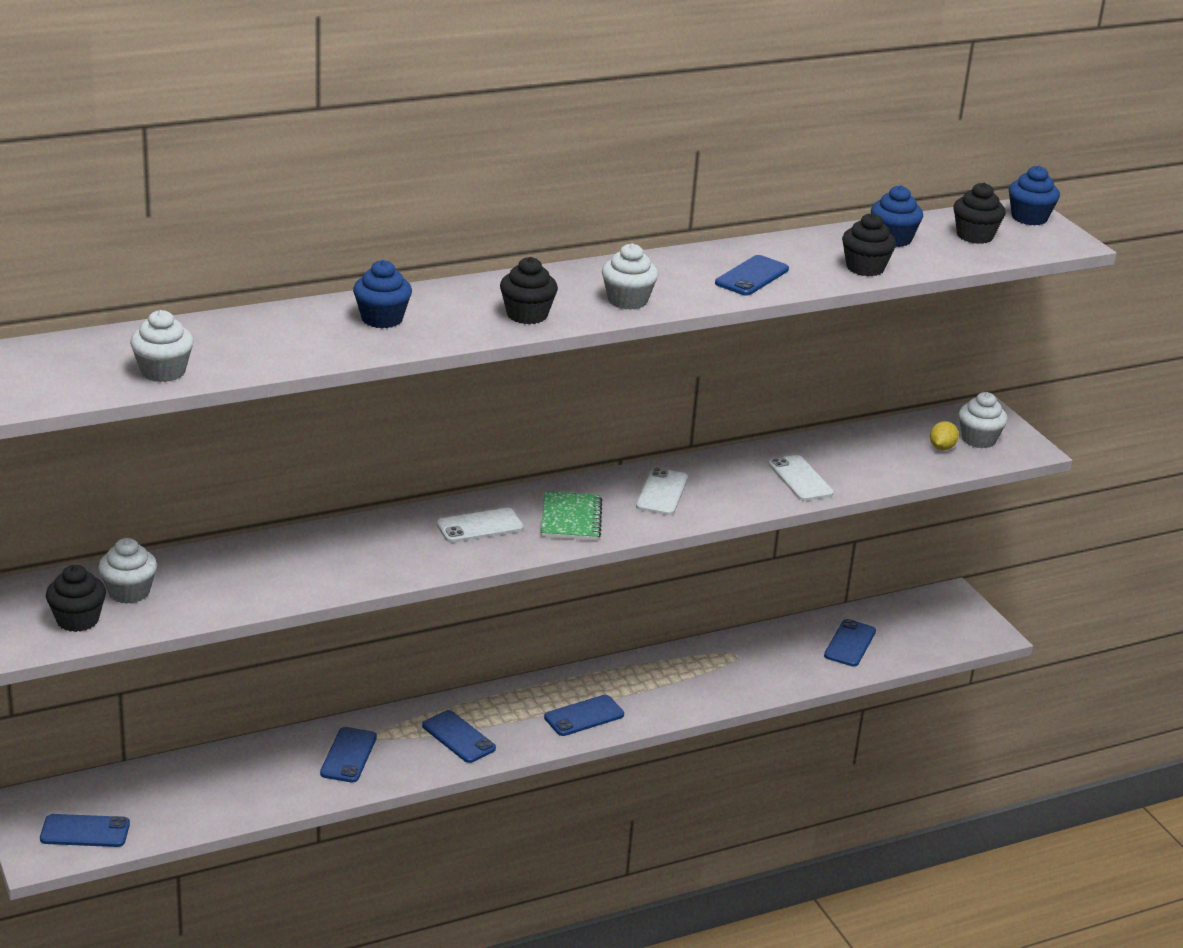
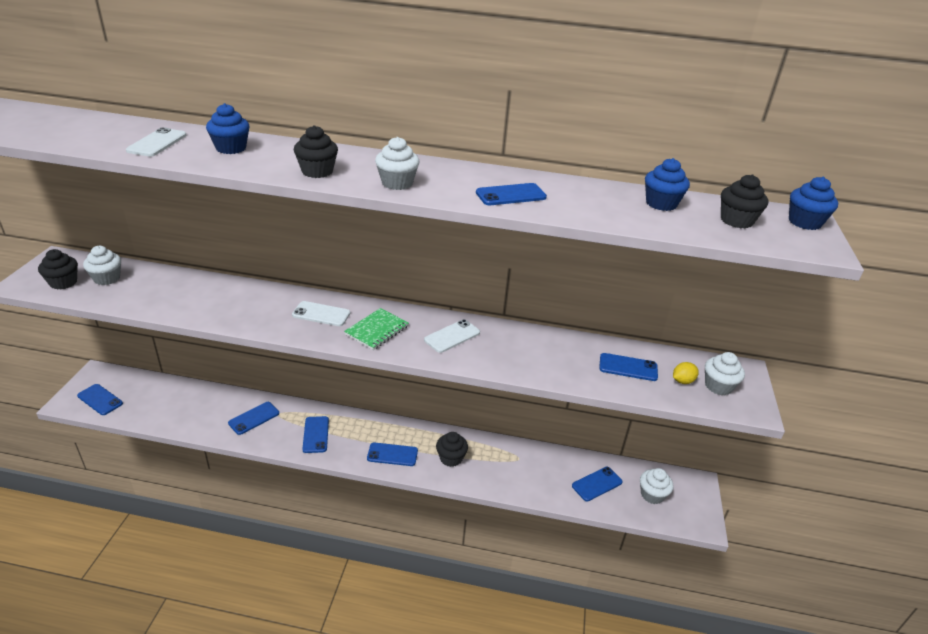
camera: 35 degrees right, 5 degrees up
(163, 371) = (63, 137): white cupcake -> white cupcake (652, 495)
(800, 479) = (553, 363): white phone -> white phone (157, 143)
(865, 268) = (608, 215): black cupcake -> black cupcake (451, 458)
(877, 454) = (628, 367): none -> blue phone

